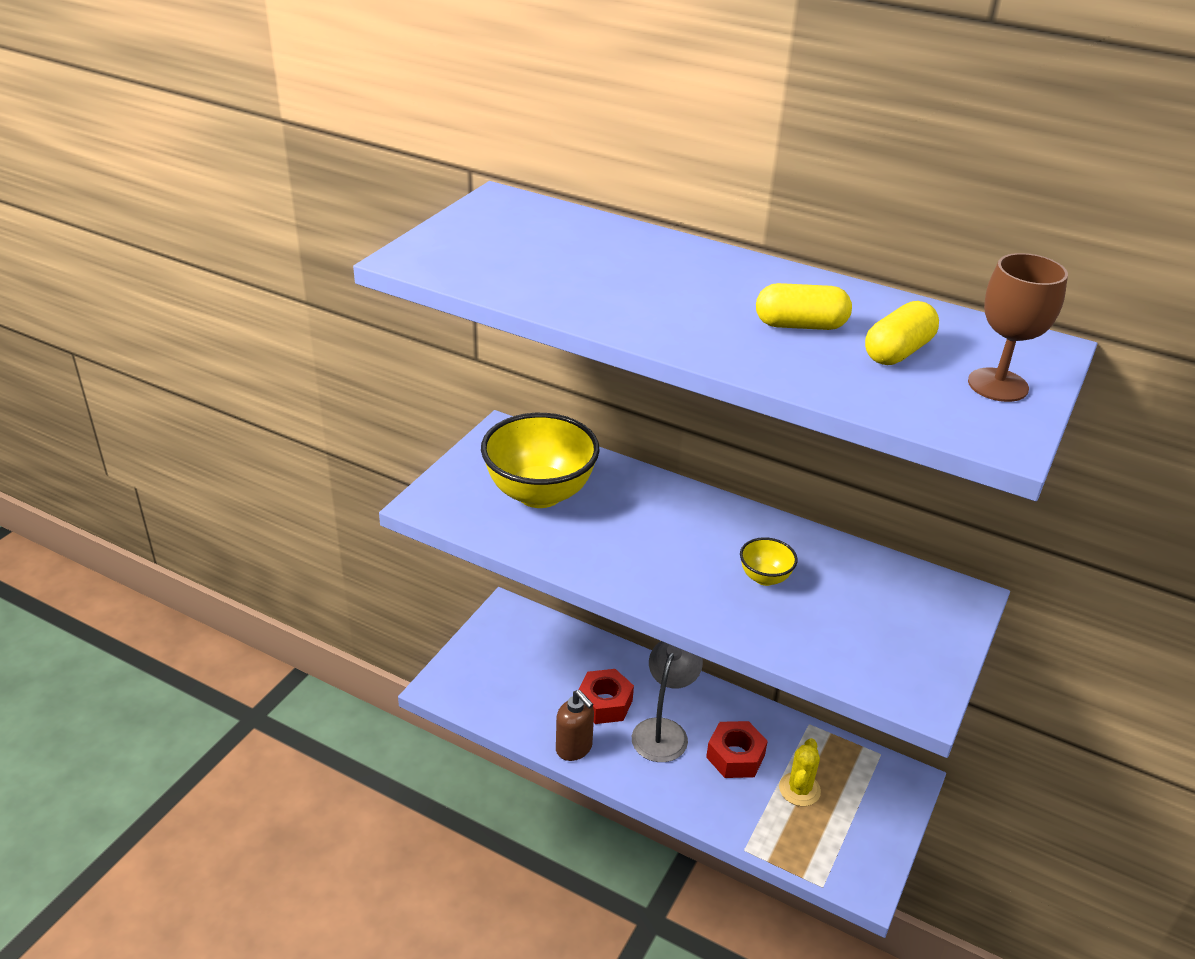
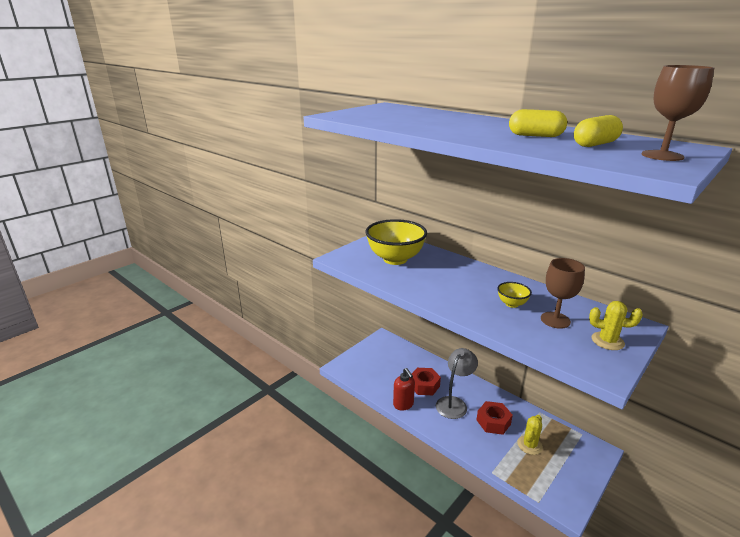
camera: 15 degrees right, 10 degrees down
(574, 748) = (403, 404): brown soap dispenser -> red soap dispenser
(838, 604) = (555, 320): none -> brown goblet
(921, 637) = (607, 341): none -> yellow cactus

